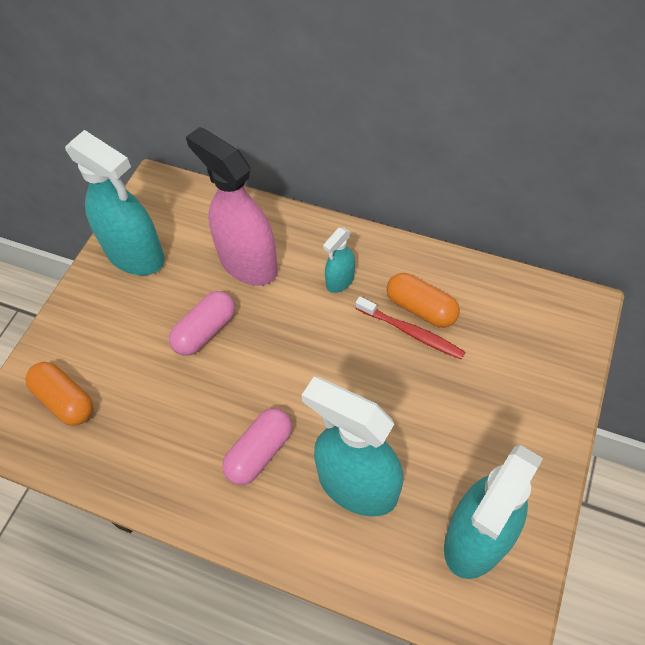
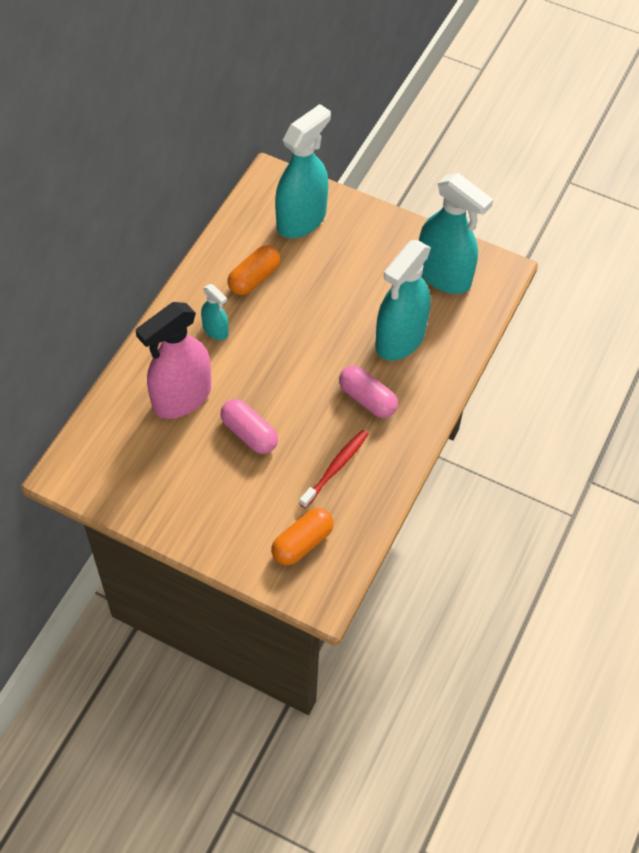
camera: 90 degrees left, 0 degrees up
(135, 255) = (152, 491): turquoise spray bottle -> turquoise spray bottle (301, 220)
(411, 332) = (275, 288): red toothbrush -> red toothbrush (335, 468)

